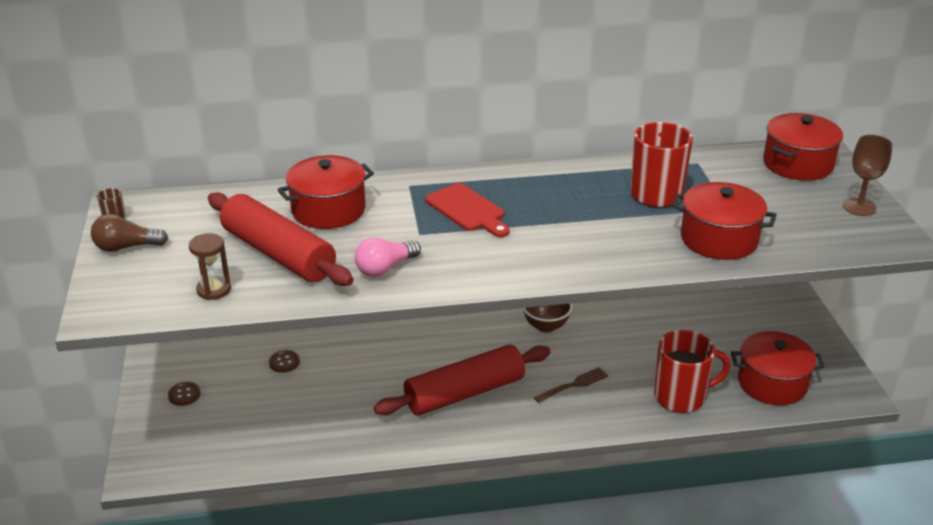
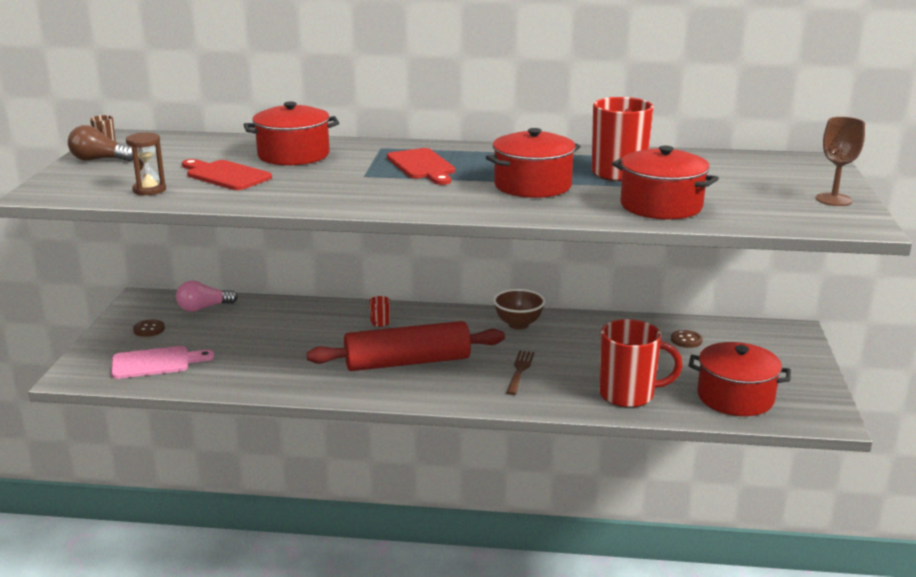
camera: 15 degrees right, 10 degrees down
(215, 438) = (155, 362): none -> pink cutting board
(278, 254) = (225, 175): red rolling pin -> red cutting board
(284, 362) = (252, 319): brown button -> brown button (686, 340)
(385, 268) = (313, 192): pink light bulb -> pink light bulb (203, 308)
(414, 346) = (380, 323): none -> red mug
(573, 385) = (520, 371): brown fork -> brown fork turned 60 degrees counterclockwise
(798, 164) = (787, 167): red pot -> red pot (532, 185)

